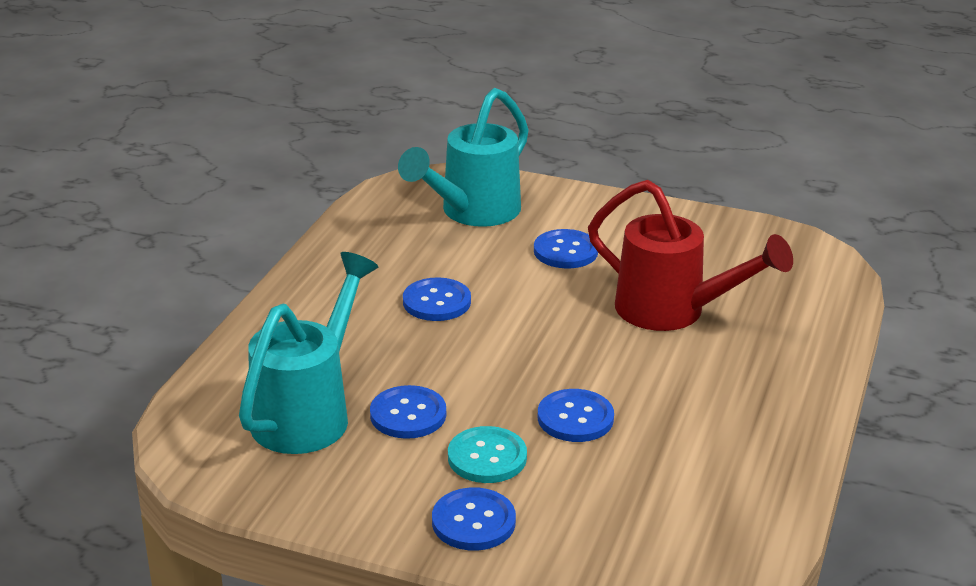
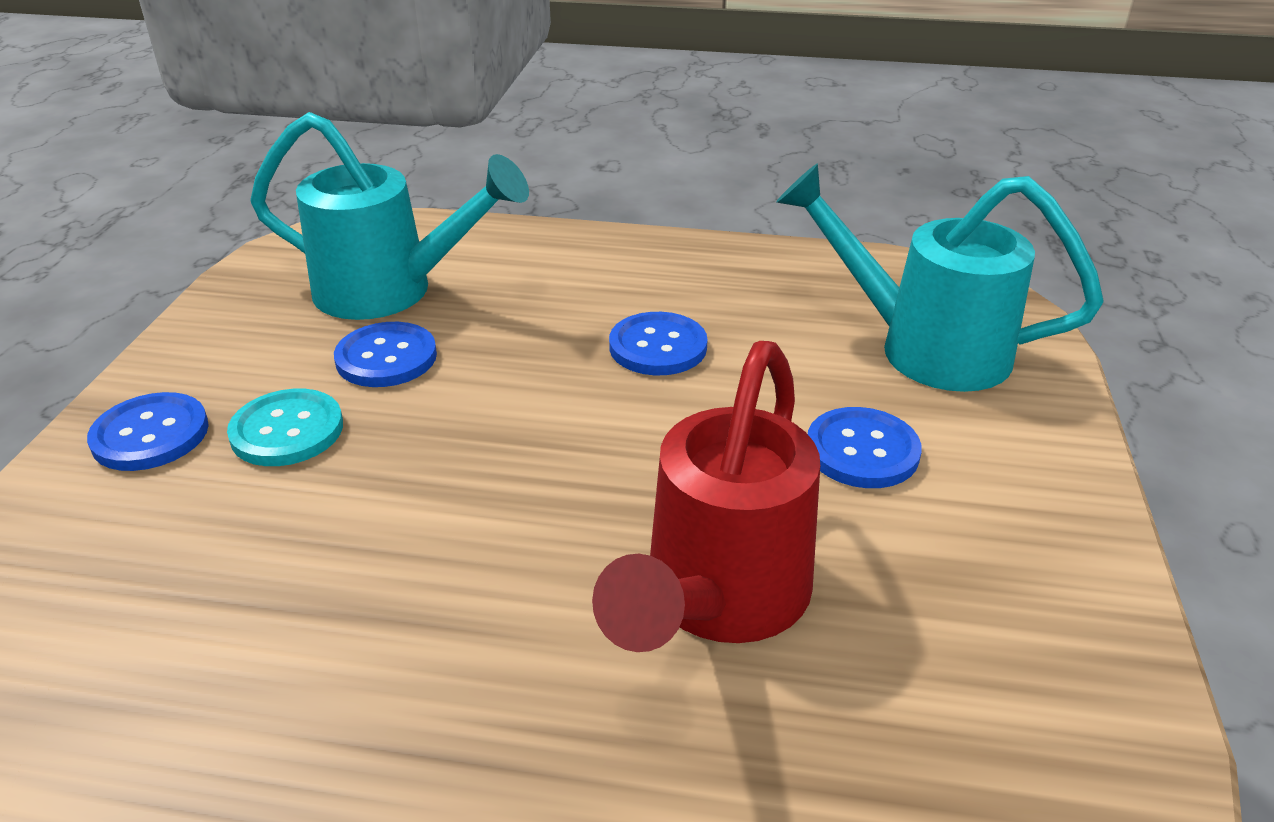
camera: 80 degrees right, 5 degrees up
(575, 418) = (376, 504): blue button -> none

